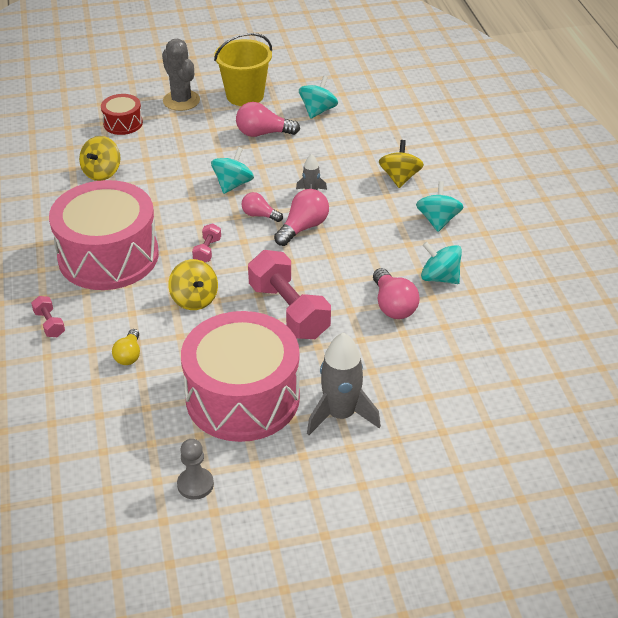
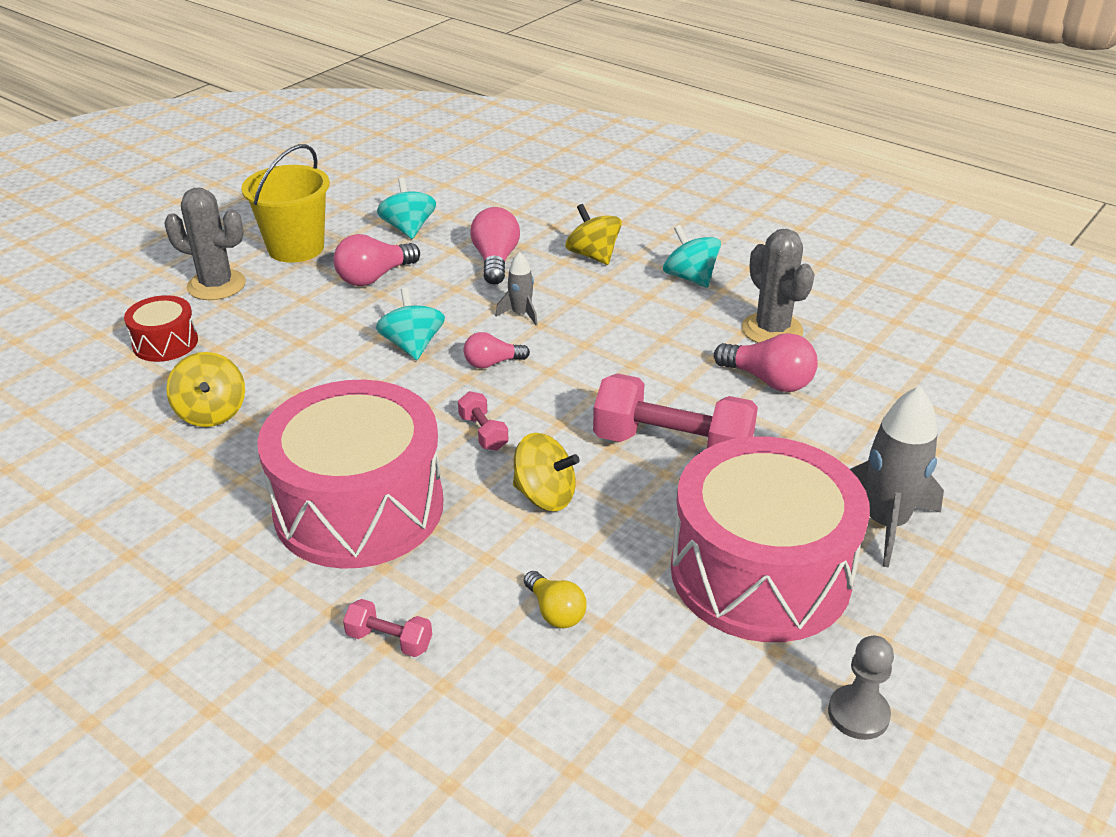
camera: 40 degrees left, 5 degrees down
(303, 227) = (561, 351): pink light bulb -> pink light bulb (495, 260)
(439, 278) = (772, 330): turquoise spinning top -> grey cactus

